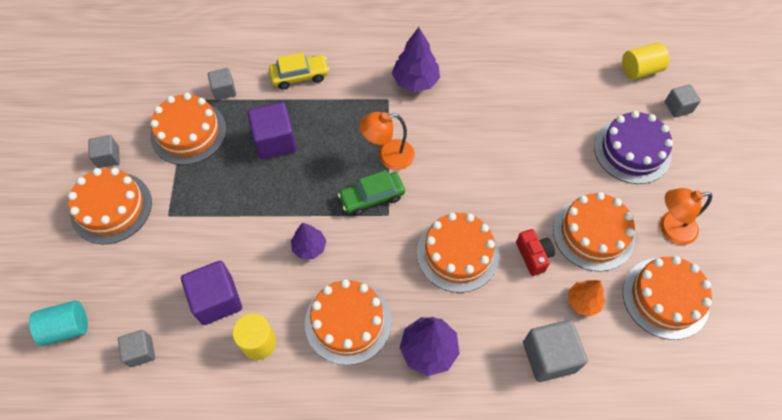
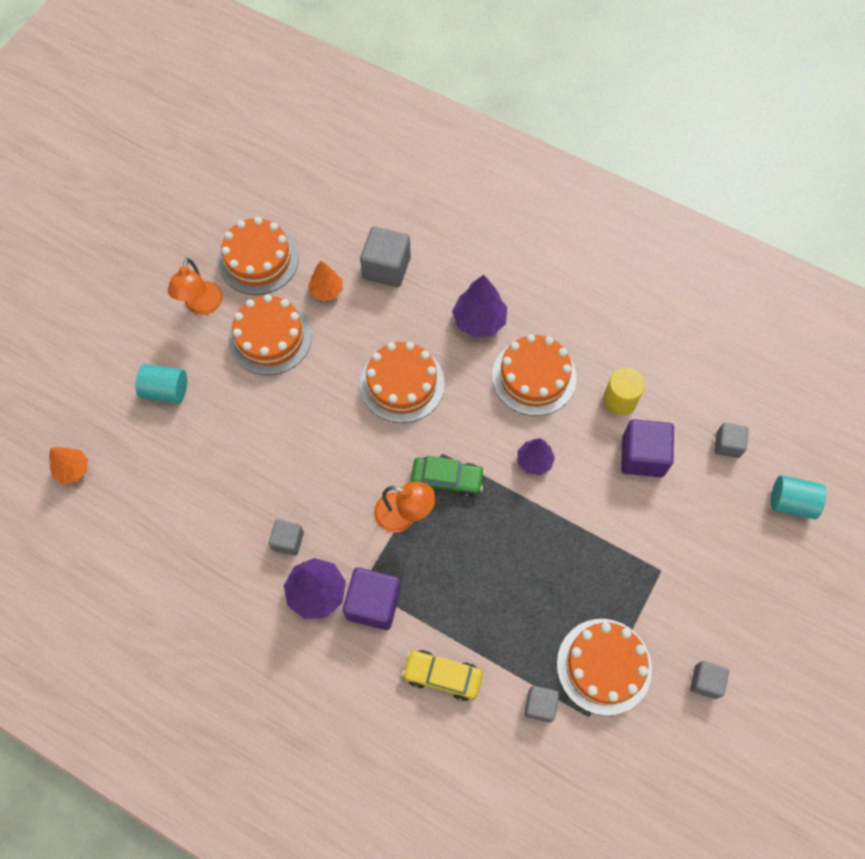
camera: 150 degrees left, 5 degrees up
(111, 208) = (718, 612): orange cake -> none
(275, 141) = (512, 600): purple cube -> purple cube (373, 603)
(533, 256) = (337, 347): red camera -> none
(632, 150) = (166, 390): purple cake -> turquoise cylinder
(640, 70) = (73, 469): yellow cylinder -> orange tree
(670, 229) = (202, 306): orange lamp -> orange lamp turned 75 degrees clockwise
(678, 107) = (79, 408): grey cube -> grey cube (288, 541)

